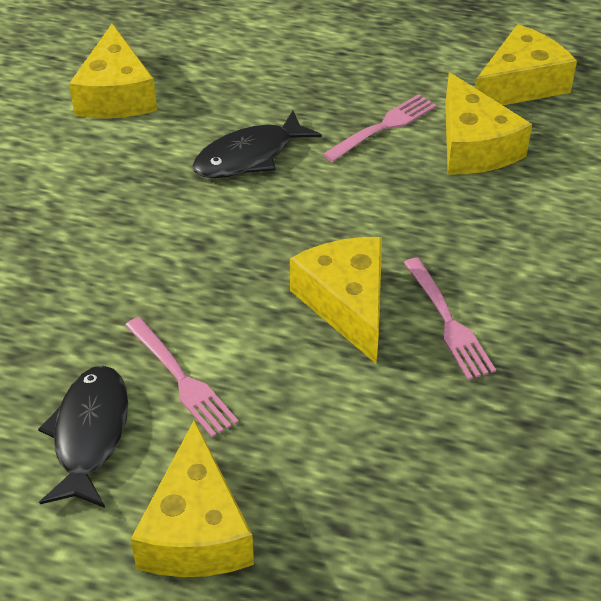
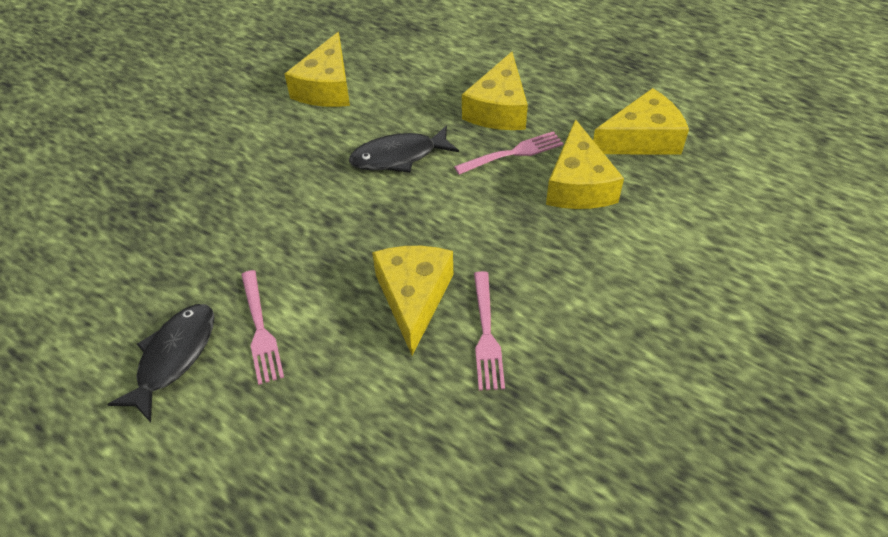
camera: 20 degrees right, 5 degrees up
(195, 530) = (208, 460): yellow cheese -> yellow cheese (498, 109)

